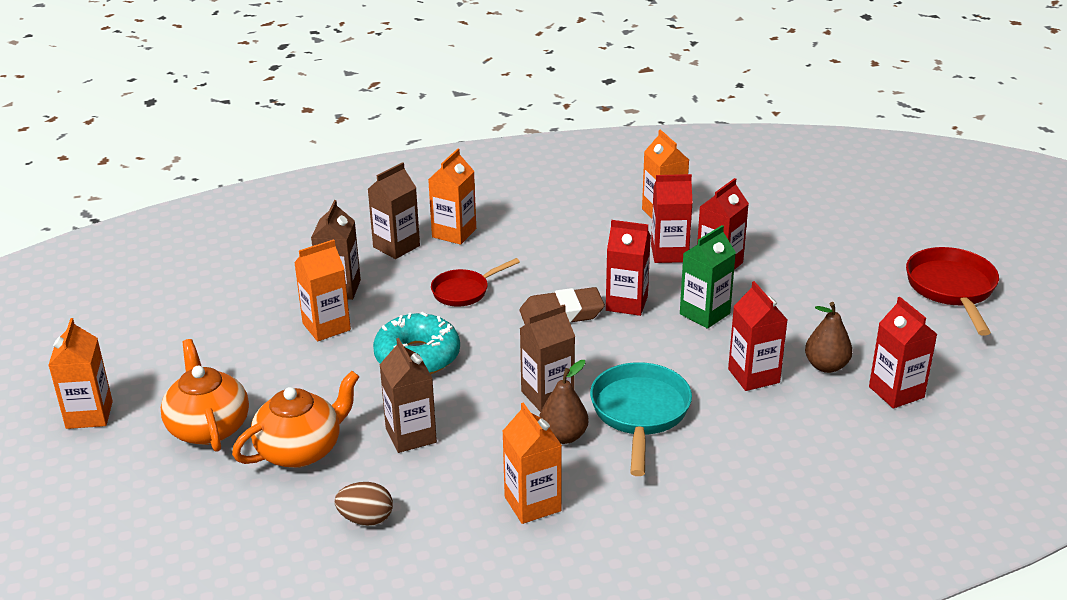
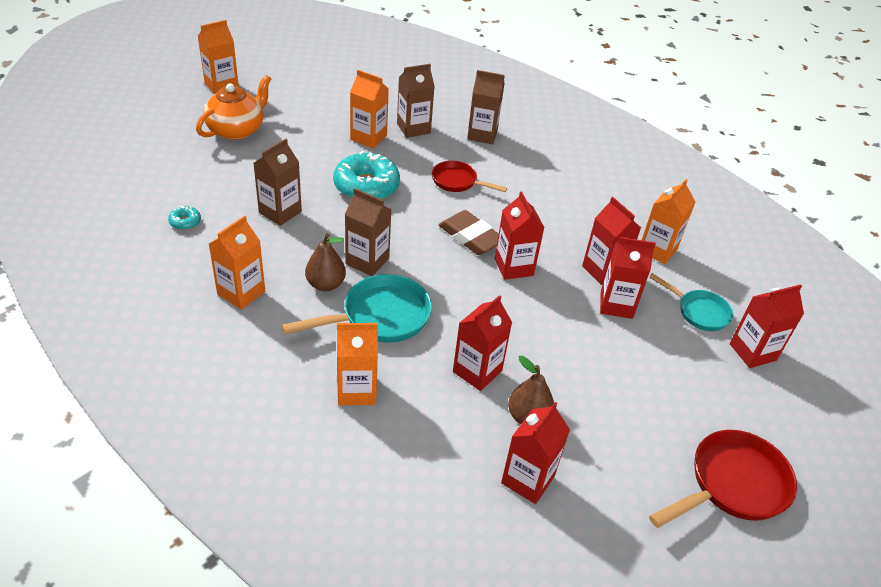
camera: 55 degrees right, 10 degrees up
(301, 450) = (237, 172): orange teapot -> none
(366, 519) = (185, 222): brown egg -> turquoise donut
(454, 233) = (523, 154): orange carton -> orange carton (357, 390)
(704, 314) = (538, 316): green carton -> none
(757, 224) = (699, 312): none -> turquoise pan
(820, 219) = (752, 352): none -> red carton

